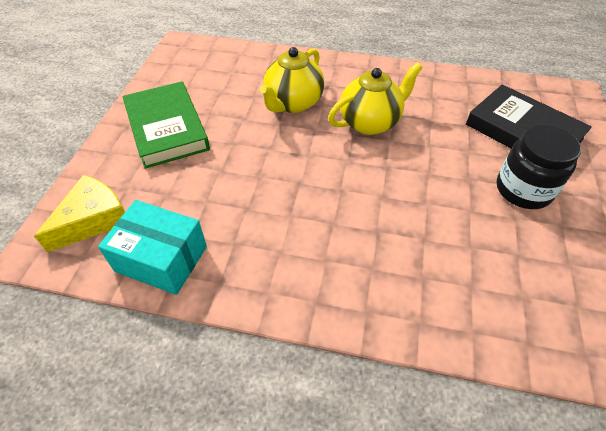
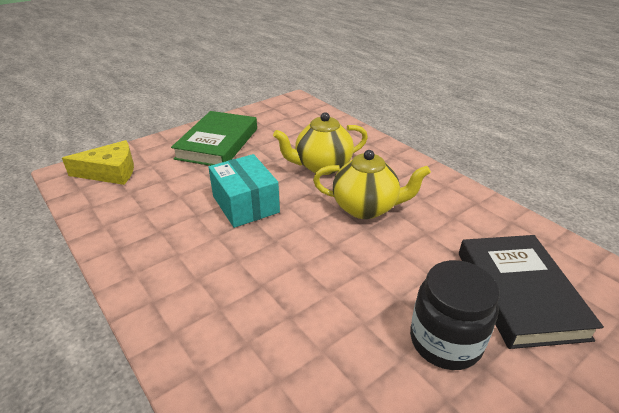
camera: 40 degrees right, 15 degrees down
(161, 259) = (110, 213): turquoise box -> turquoise box (245, 204)

